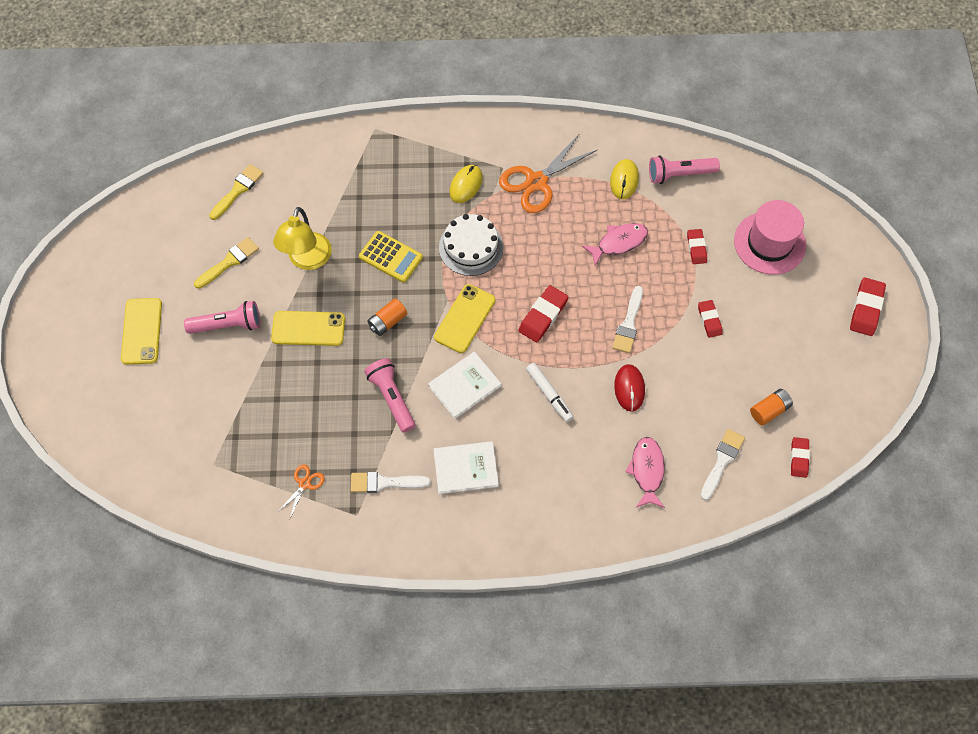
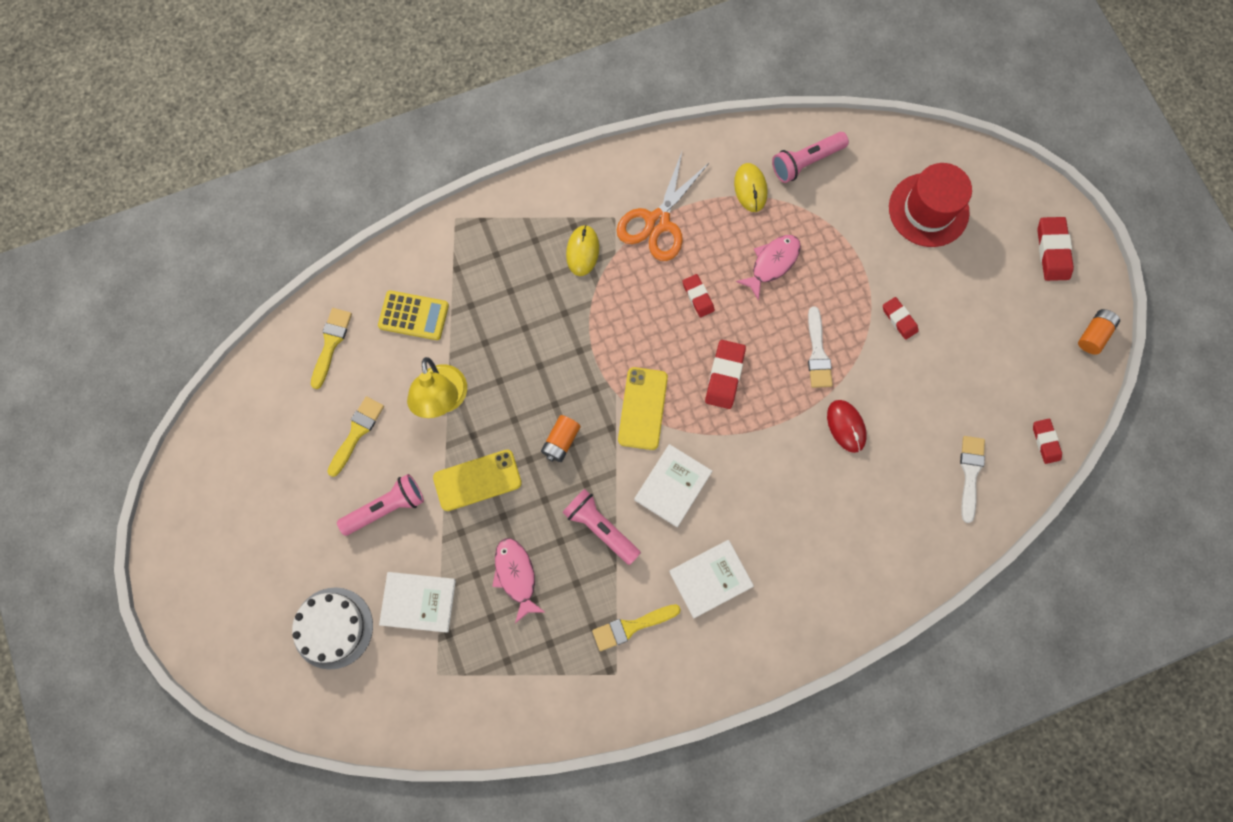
camera: 20 degrees left, 10 degrees up
(142, 331) = (292, 549): yellow phone -> none
(222, 404) = (418, 602): none -> white book
(304, 484) = (546, 660): orange scissors -> none
(385, 482) = (631, 626): white brush -> yellow brush
(391, 257) = (534, 364): yellow calculator -> yellow calculator (413, 315)
(471, 247) = (617, 323): white cake -> white cake (333, 628)
(549, 394) = (765, 463): white marker -> none
(647, 471) = (898, 512): pink fish -> pink fish (516, 575)
(696, 248) = (855, 241): red eraser -> red eraser (698, 297)
(769, 243) = (928, 210): pink hat -> red hat
(769, 410) = (997, 399): orange battery -> orange battery (1093, 335)

